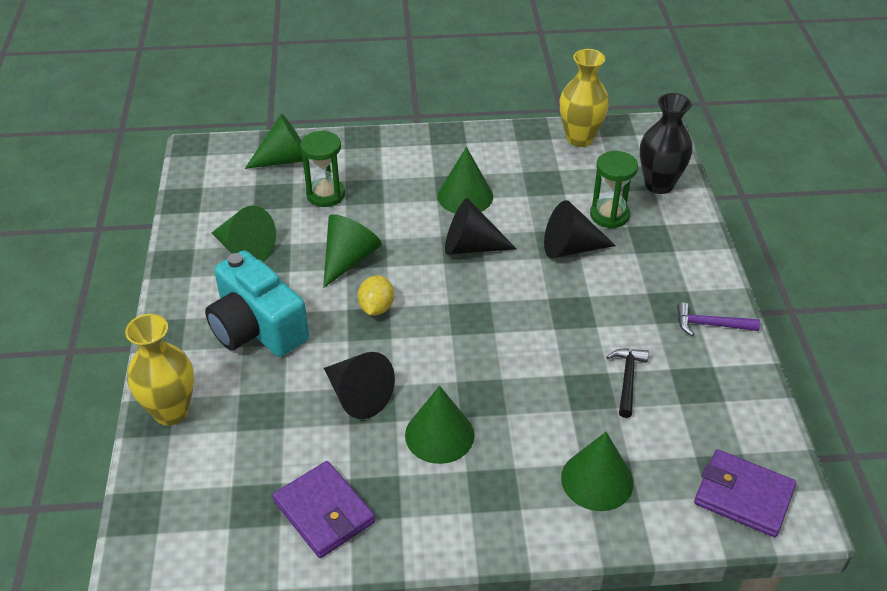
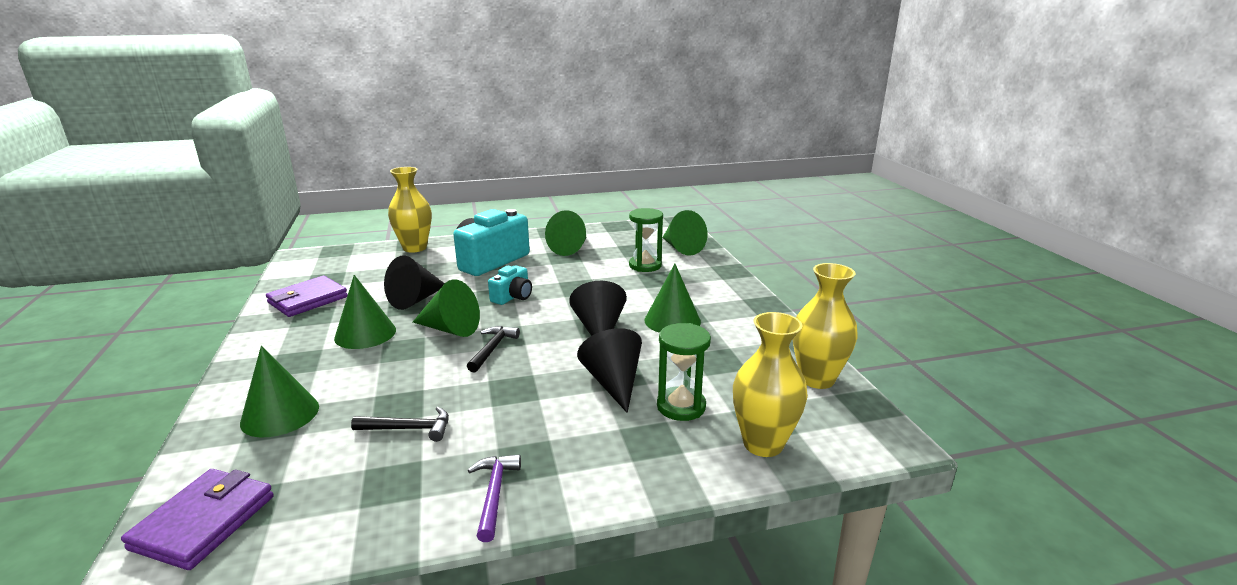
camera: 80 degrees right, 20 degrees down
(349, 259) = (569, 281): green cone -> green cone (450, 329)
(376, 308) = (513, 297): yellow lemon -> turquoise camera
(496, 325) = (492, 349): none -> black hammer
(659, 185) = (763, 444): black vase -> yellow vase

